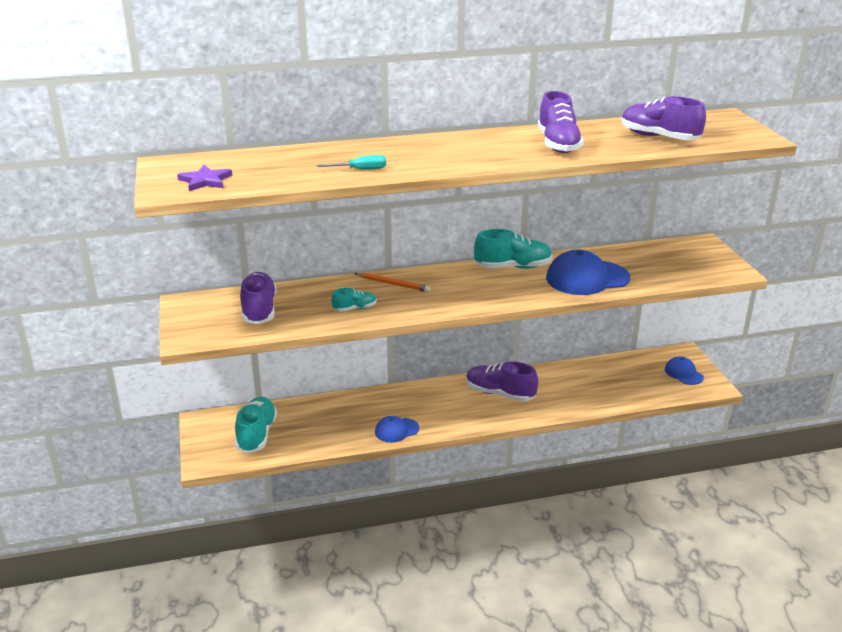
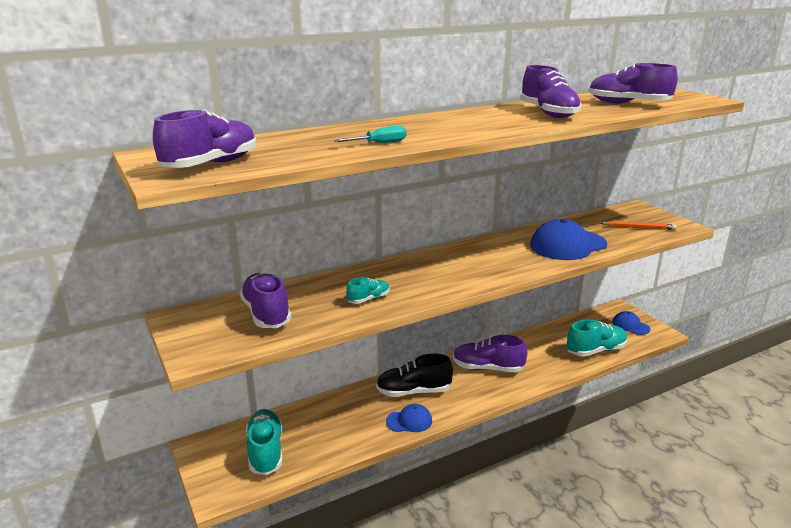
camera: 15 degrees left, 5 degrees down
(205, 181) = (211, 165): purple star -> purple shoe
(393, 284) = (393, 271): orange pencil -> orange pencil (639, 228)
(396, 430) = (409, 421): blue cap -> blue cap turned 150 degrees counterclockwise
(414, 404) = (413, 391): none -> black shoe
(513, 267) = (495, 243): turquoise shoe -> turquoise shoe (596, 350)

